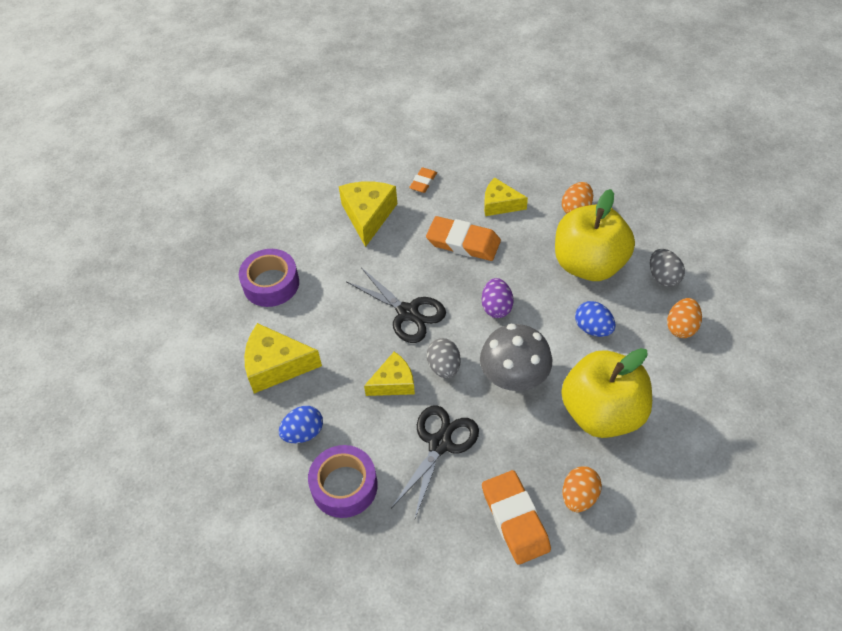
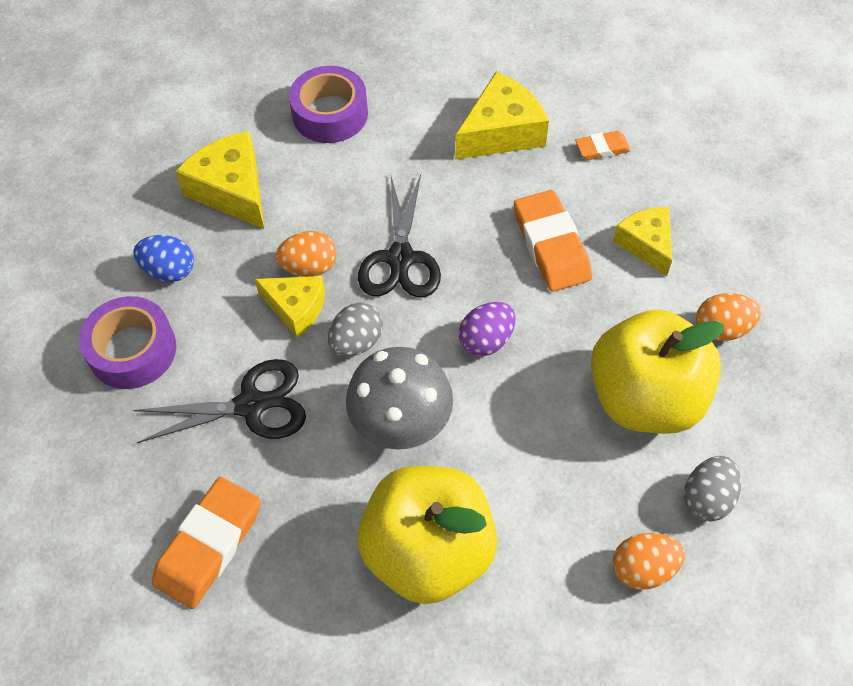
camera: 50 degrees right, 5 degrees up
(579, 496) = (288, 597): orange egg -> orange egg (309, 267)
(593, 328) = (547, 464): blue egg -> none

